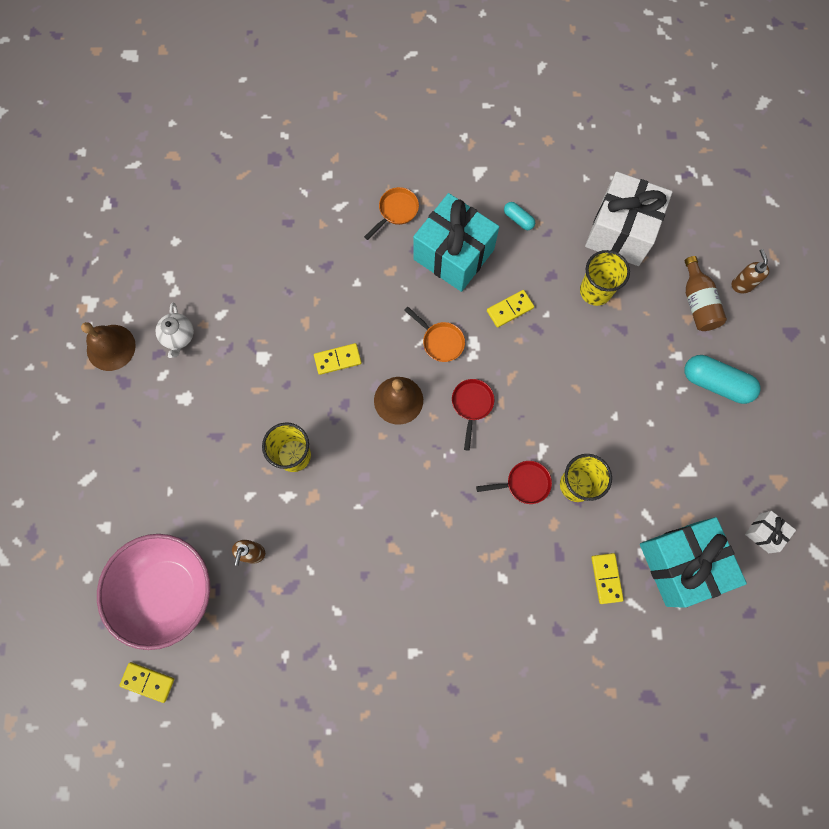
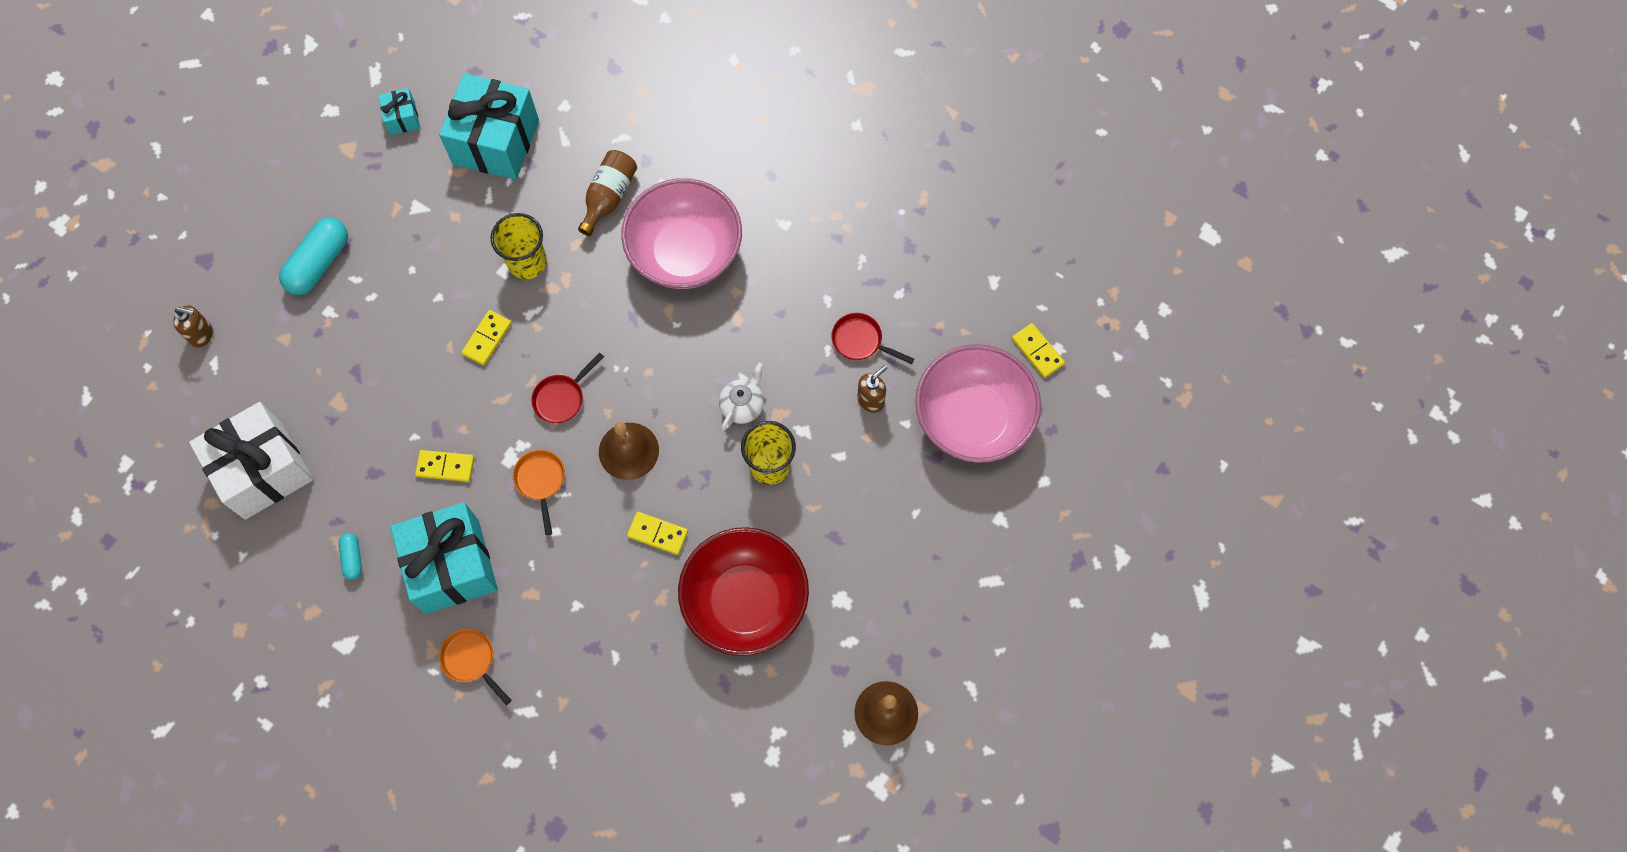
camera: 145 degrees left, 5 degrees down
(178, 336) = (806, 675): white teapot -> white teapot (742, 405)
(249, 355) = (745, 601): none -> red bowl
(396, 211) = (471, 660): orange pan -> orange pan turned 60 degrees clockwise
(470, 574) = (685, 252): none -> pink bowl
(524, 483) = (573, 295): red pan -> red pan (861, 341)
(595, 291) = (346, 426): yellow cup -> none
(606, 578) = (569, 172): yellow domino -> yellow domino (487, 338)
(697, 303) = (261, 347): brown bottle -> brown bottle (609, 196)
(716, 383) = (319, 263): turquoise capsule -> turquoise capsule turned 60 degrees clockwise
(742, 284) = (202, 335): brown soap dispenser -> brown soap dispenser turned 105 degrees counterclockwise
(764, 533) = (402, 118): white gift -> turquoise gift

